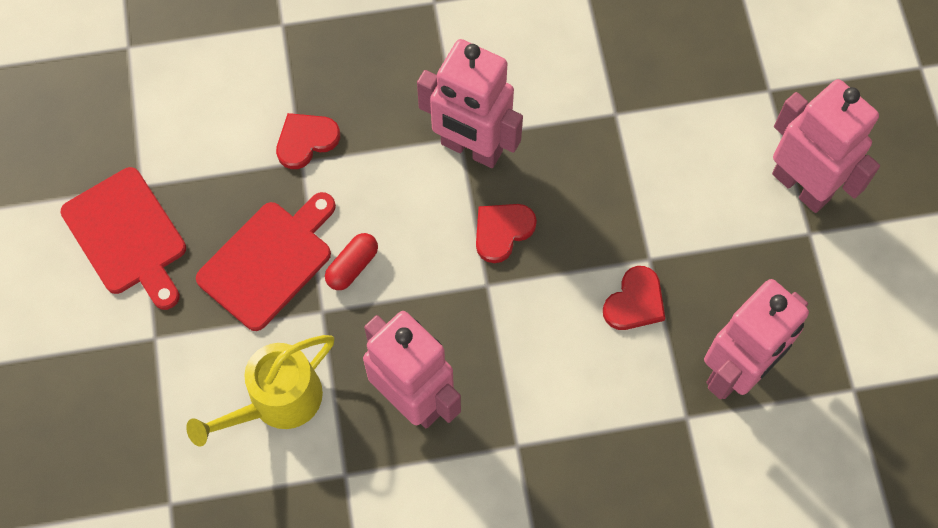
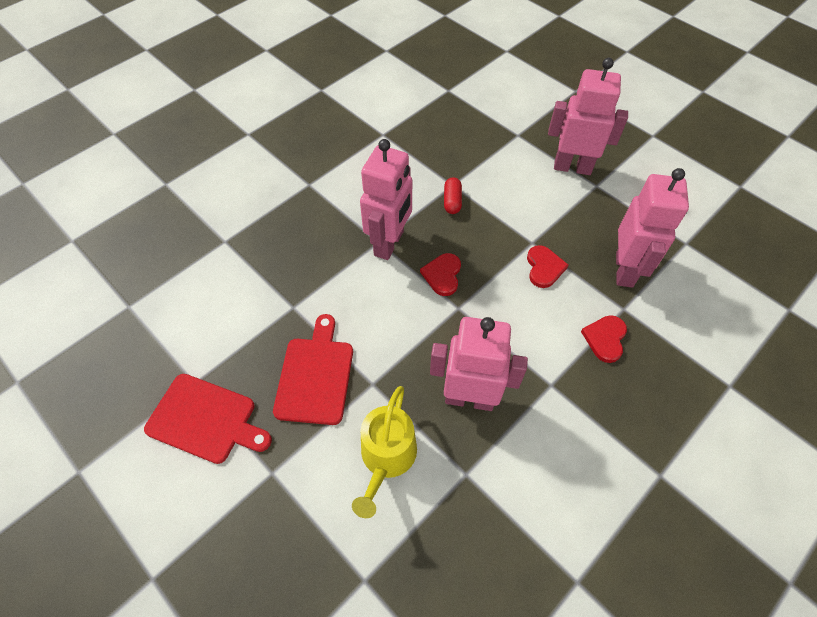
camera: 35 degrees left, 10 degrees down
(306, 140) = (287, 294): red heart -> red heart (605, 339)
(352, 266) = (371, 346): red capsule -> red capsule (452, 201)
(471, 148) = (389, 243): pink robot -> pink robot turned 60 degrees counterclockwise

